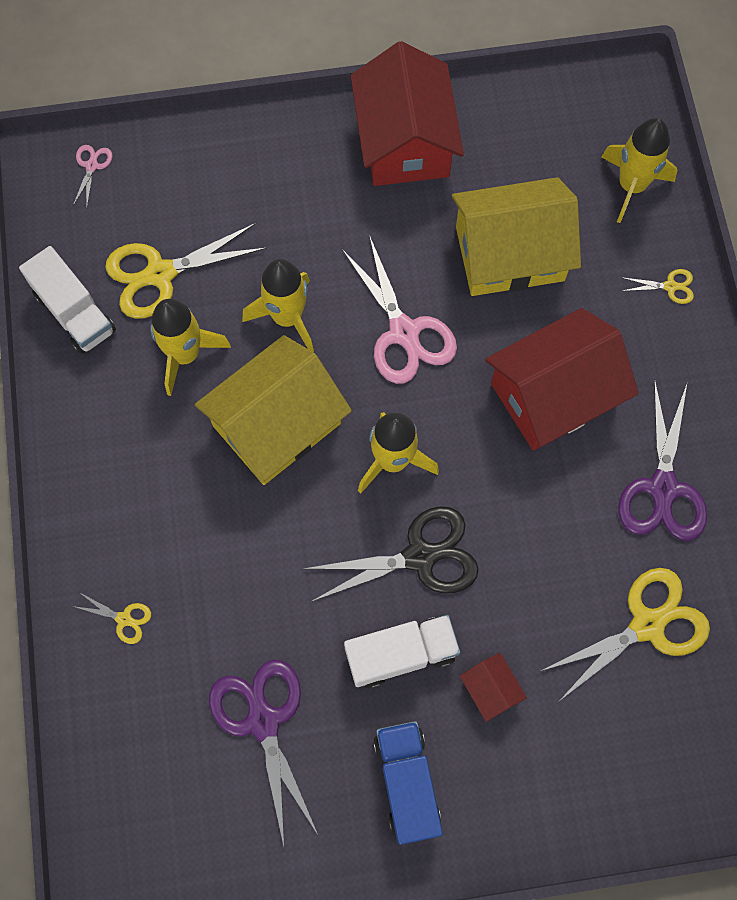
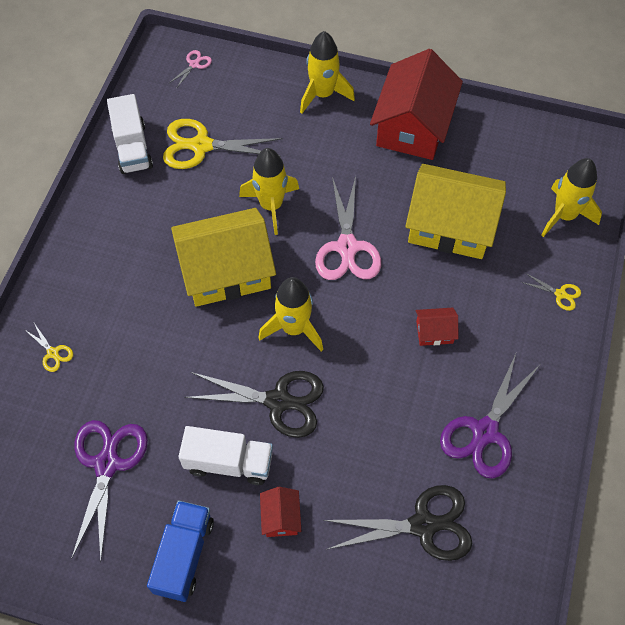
camera: 25 degrees right, 10 degrees down
(185, 354) = (190, 202): yellow rocket -> yellow rocket (323, 94)
(553, 394) = (434, 332): red house -> red house, size x0.43
(647, 625) = (423, 525): yellow scissors -> black scissors

